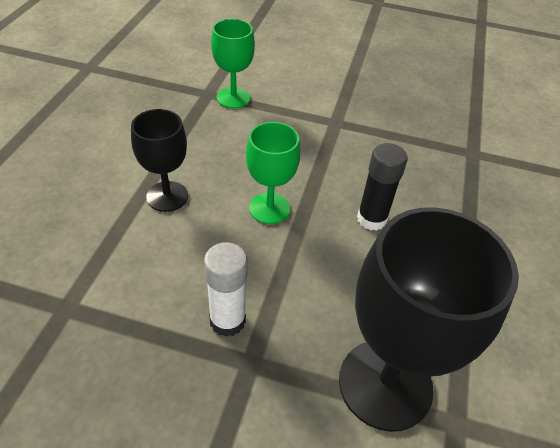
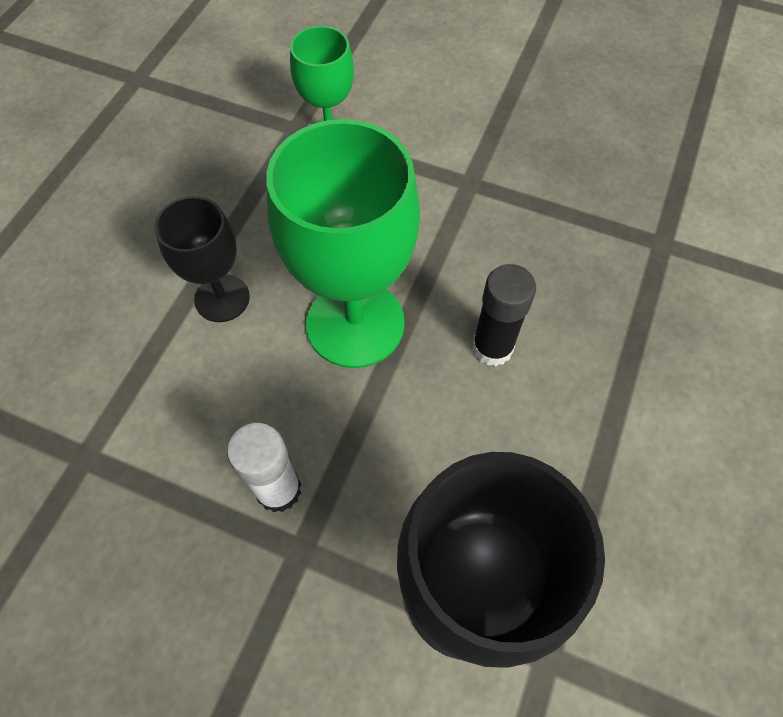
camera: 10 degrees right, 15 degrees up
(269, 208) = (355, 323): green goblet -> green goblet, size x1.77

